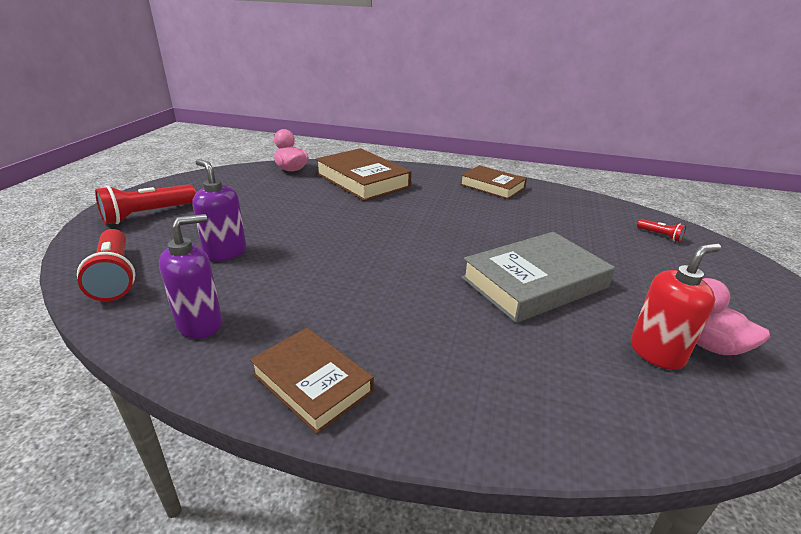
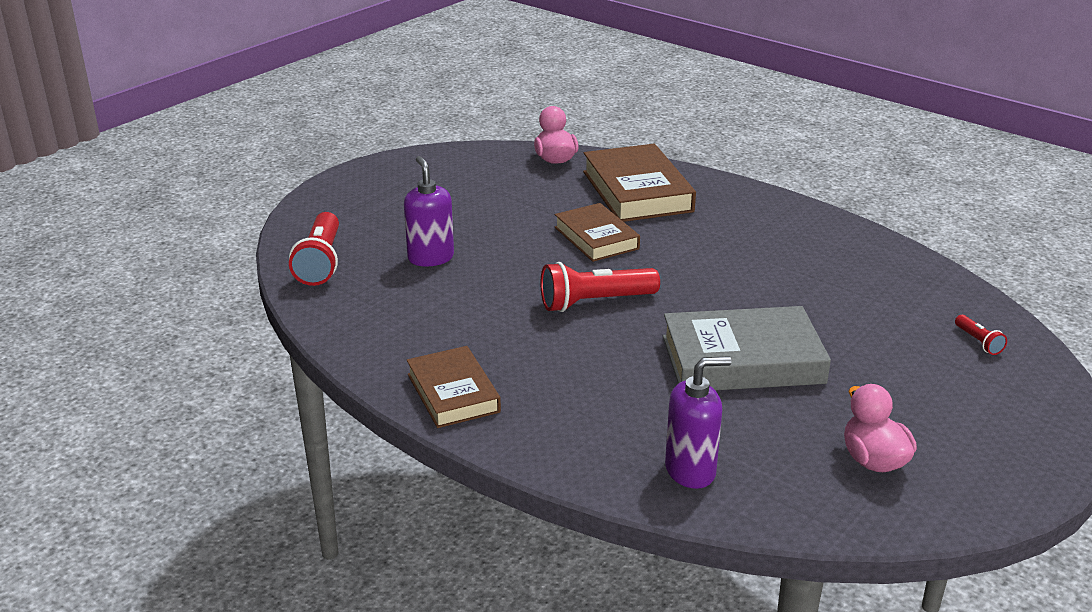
camera: 25 degrees right, 0 degrees up
(147, 215) = (368, 197): red flashlight -> red flashlight (595, 302)
(200, 324) = (381, 324): purple soap dispenser -> purple soap dispenser (690, 471)
(492, 186) = (810, 230): brown book -> brown book (596, 238)
(656, 352) = (805, 452): red soap dispenser -> none

